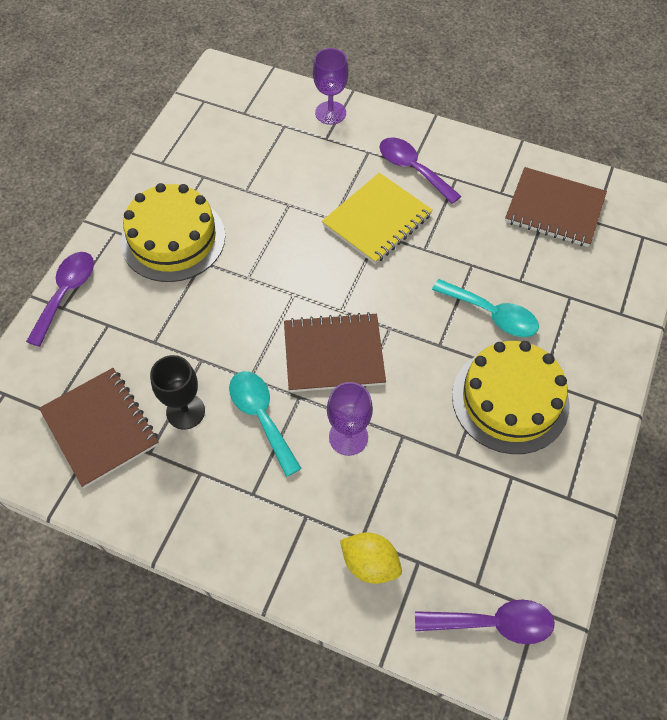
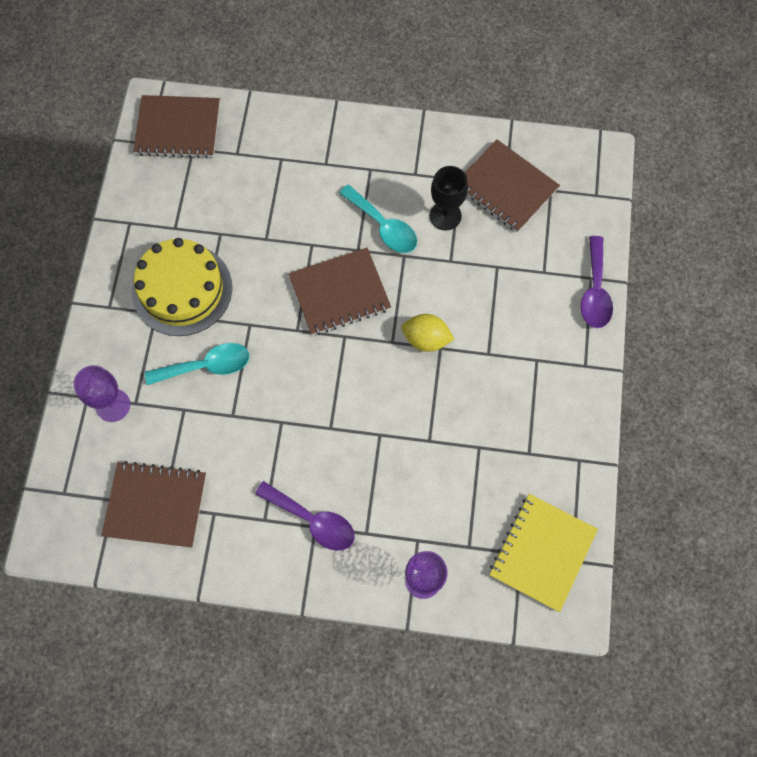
camera: 165 degrees right, 10 degrees up
(173, 239) = (526, 371): yellow cake -> none
(348, 437) = (309, 227): purple goblet -> purple goblet (113, 405)
(370, 563) = (271, 144): yellow lemon -> yellow lemon (426, 339)
(377, 220) = (335, 444): yellow notebook -> yellow notebook (542, 552)
(492, 314) = (206, 366): turquoise spoon -> turquoise spoon turned 150 degrees clockwise
(493, 623) = (178, 128): purple spoon -> brown notebook

